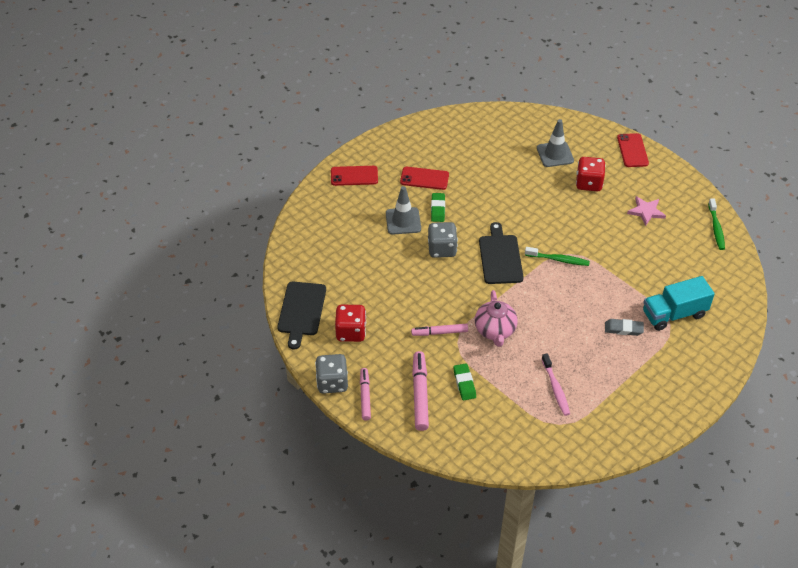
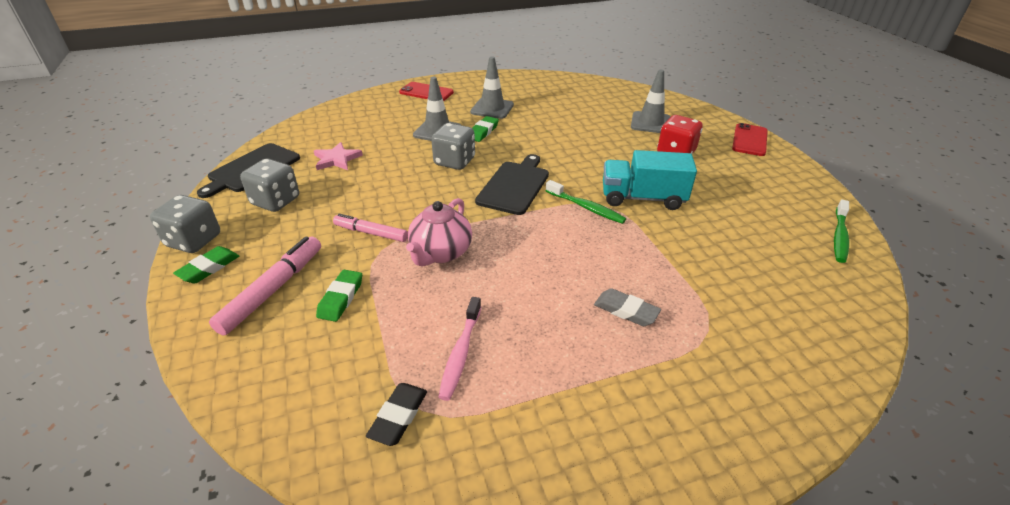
camera: 25 degrees right, 10 degrees down
(351, 332) = (276, 201): red dice -> grey dice
(365, 396) = (209, 268): pink marker -> green eraser
(424, 178) = (492, 108): red phone -> grey traffic cone
(551, 431) = (398, 416): none -> black eraser
(646, 211) = (738, 194): pink star -> pink star (336, 159)
(674, 314) = (721, 318): turquoise truck -> turquoise truck (642, 198)

